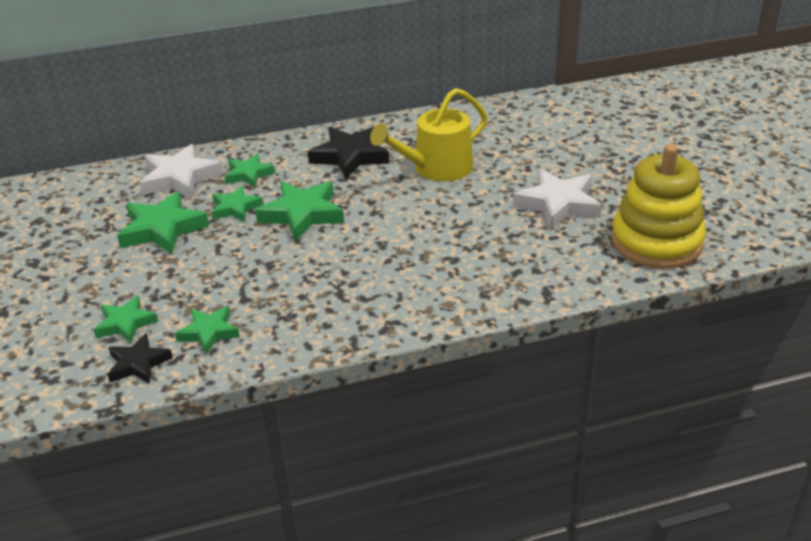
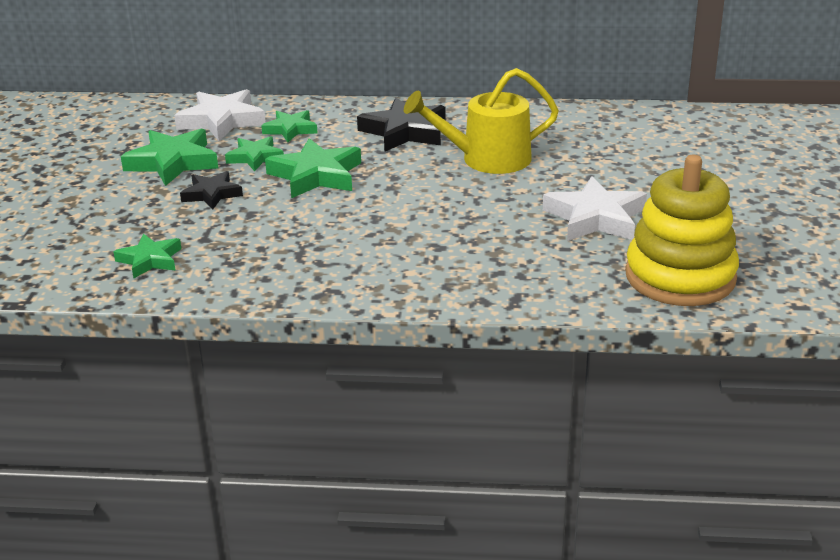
camera: 20 degrees right, 5 degrees down
(125, 323) = (81, 236): green star -> none
(138, 364) = (67, 272): black star -> black star (211, 194)

